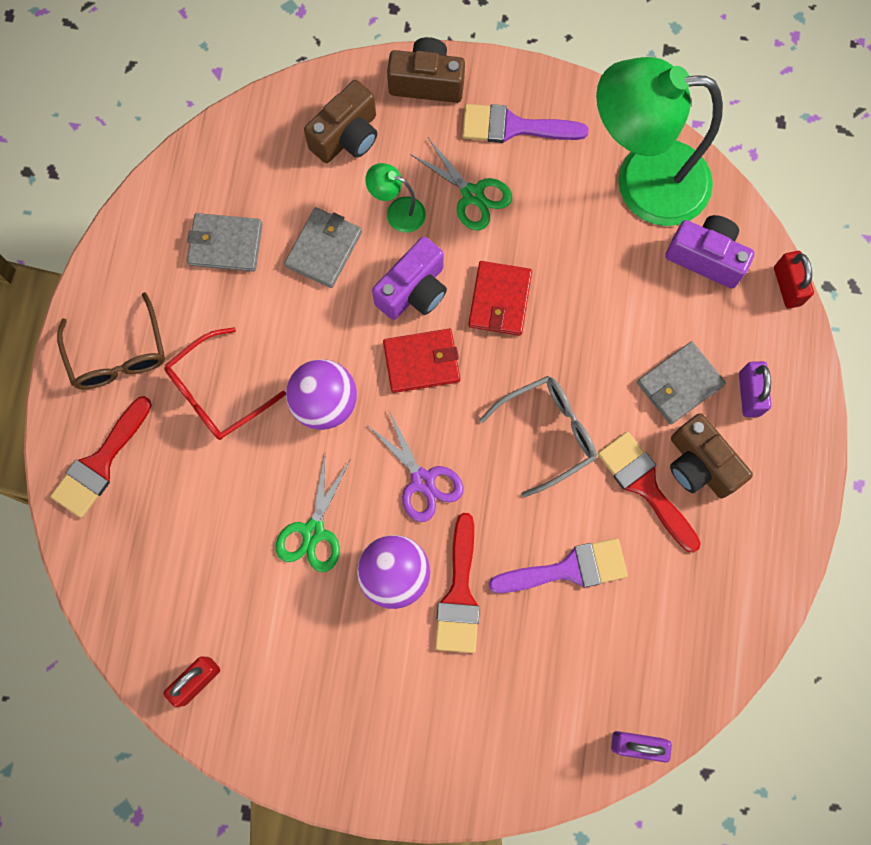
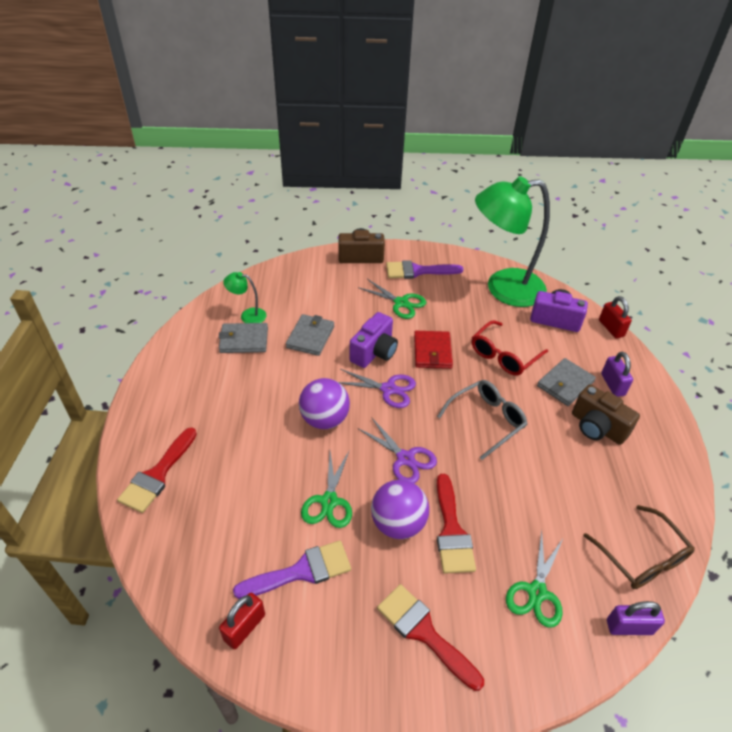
camera: 10 degrees left, 30 degrees down
(118, 353) = (170, 406): brown glasses -> brown glasses (641, 556)
(218, 392) = (246, 421): red glasses -> red glasses (504, 355)
(347, 136) = (316, 283): brown camera -> none
(397, 212) = (355, 315): green lamp -> green lamp (248, 315)
(422, 362) = (388, 389): red wallet -> purple scissors
(542, 688) = (537, 592): none -> green scissors
(568, 569) = (528, 503): purple brush -> purple brush (301, 571)
(645, 486) = (565, 444): red brush -> red brush (424, 632)

